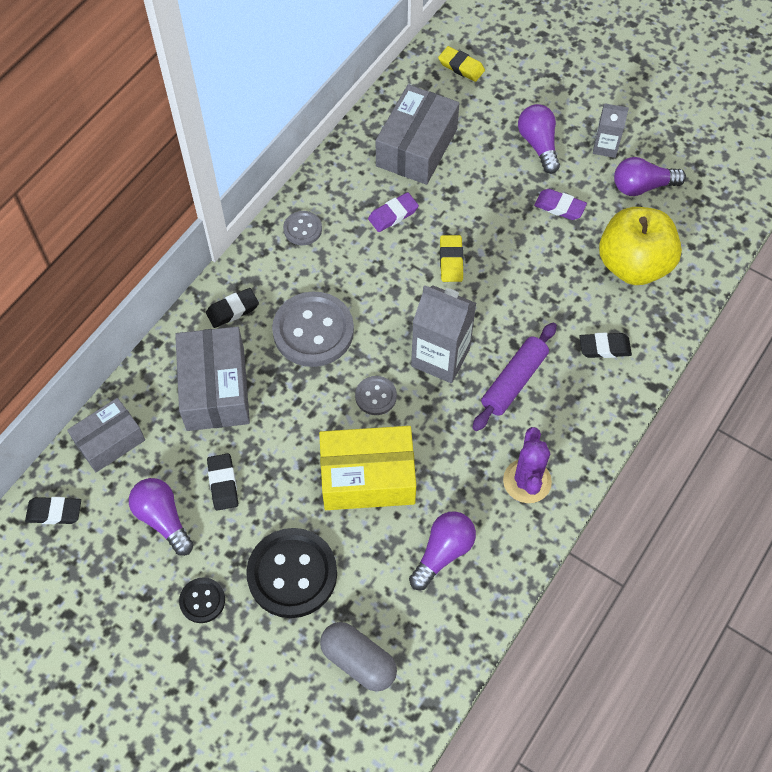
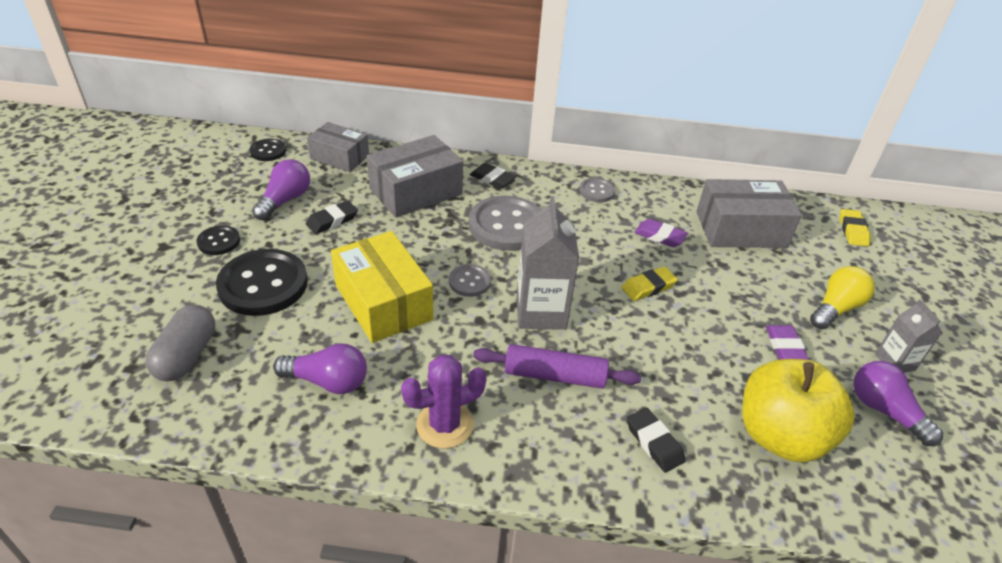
camera: 60 degrees right, 20 degrees down
(54, 512) = (268, 151): black eraser -> black button
(538, 145) = (836, 308): purple light bulb -> yellow light bulb

